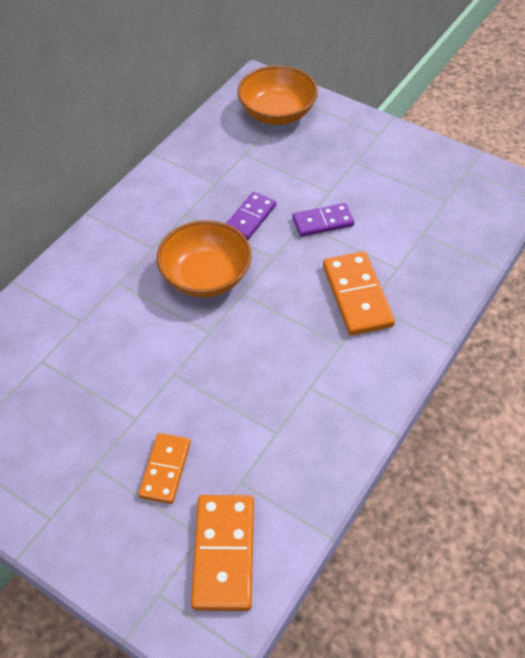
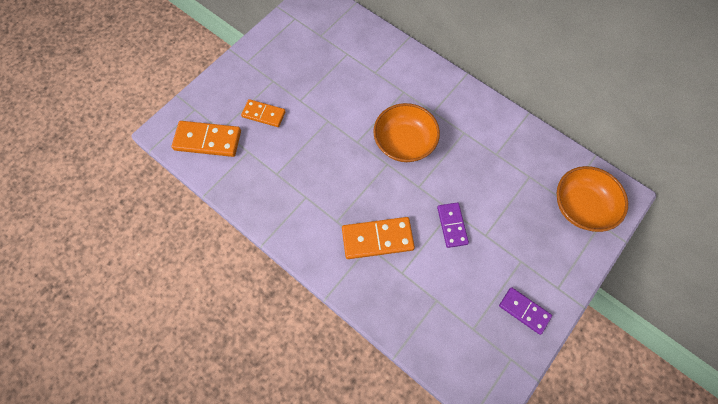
camera: 95 degrees right, 15 degrees up
(250, 218) = (458, 175): purple domino -> purple domino (524, 311)

